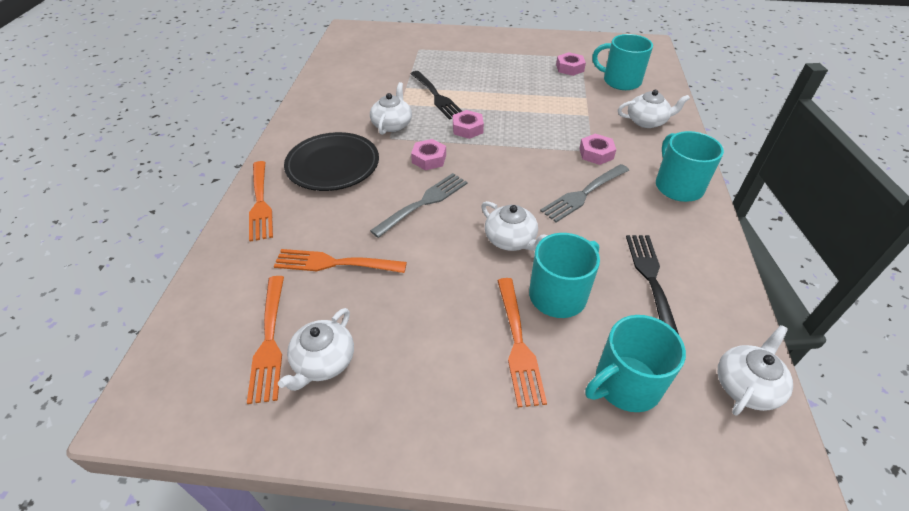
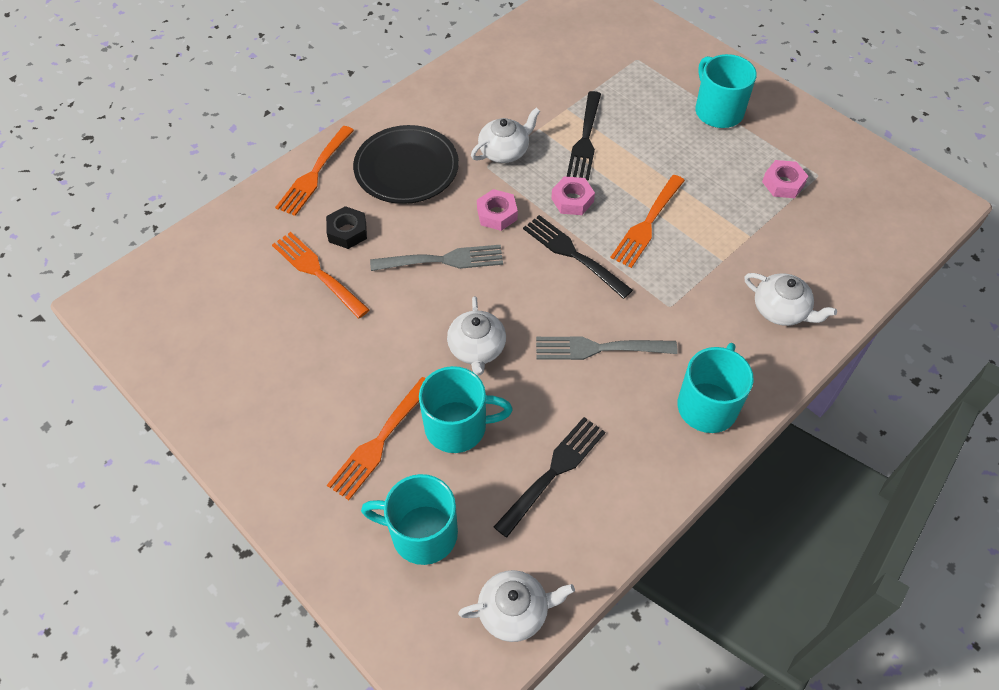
camera: 40 degrees right, 10 degrees up
(269, 341) = (217, 308): orange fork -> orange fork (647, 224)
(323, 361) = (236, 351): white teapot -> none
(330, 224) = (347, 232): none -> black nut
(504, 155) = (573, 254): none -> black fork
(596, 153) = (670, 312): pink nut -> none
(620, 81) = (823, 238): turquoise mug -> turquoise mug (718, 111)

